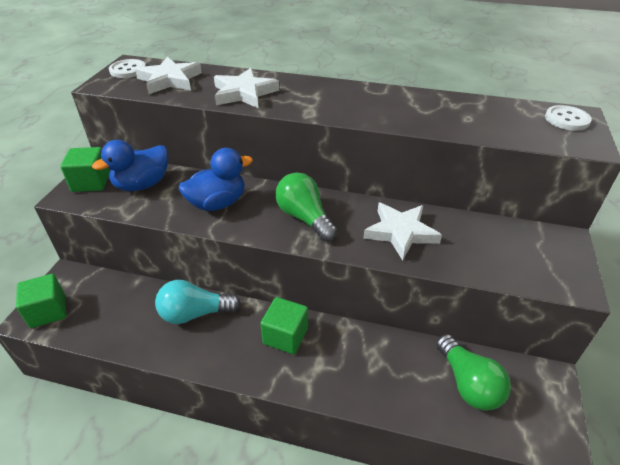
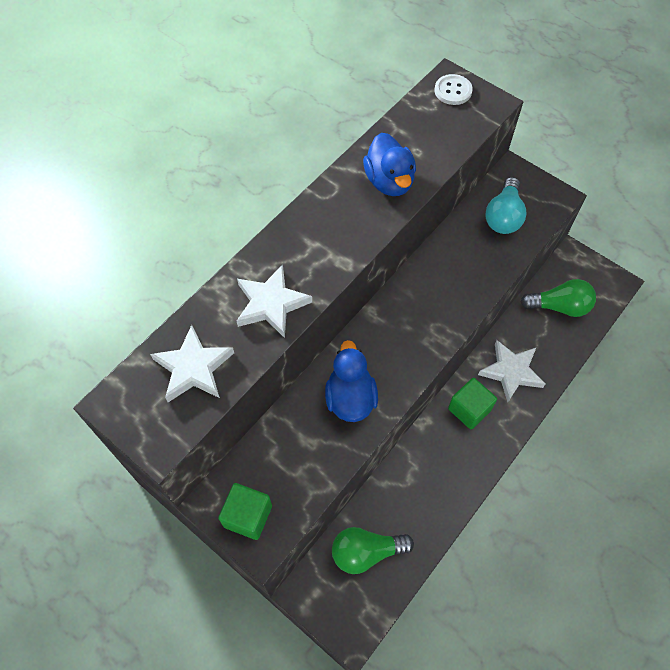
camera: 65 degrees left, 20 degrees up
(48, 311) = (351, 614): green cube -> none
(128, 70) = (135, 408): white button -> none
(142, 184) = (280, 462): blue duck -> blue duck (389, 181)
(195, 313) = (413, 475): turquoise light bulb -> turquoise light bulb (503, 216)
(304, 218) = (407, 333): green light bulb -> green light bulb (366, 552)
(400, 232) = (459, 271): white star -> white star (511, 372)

